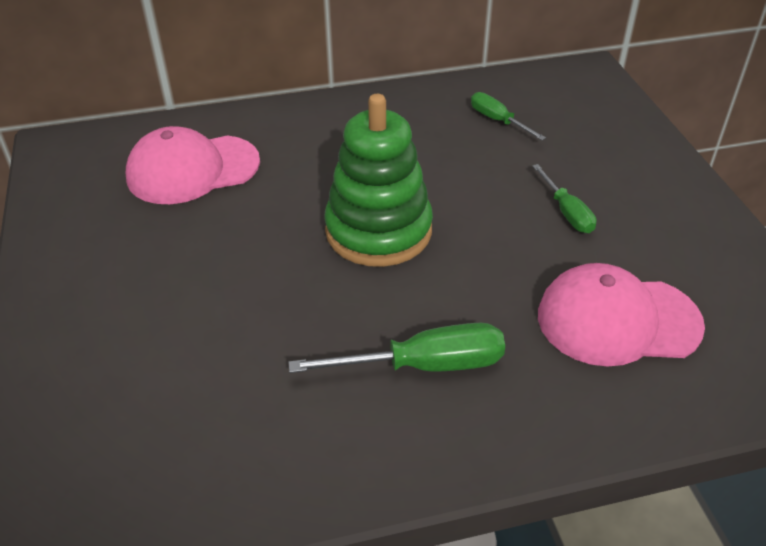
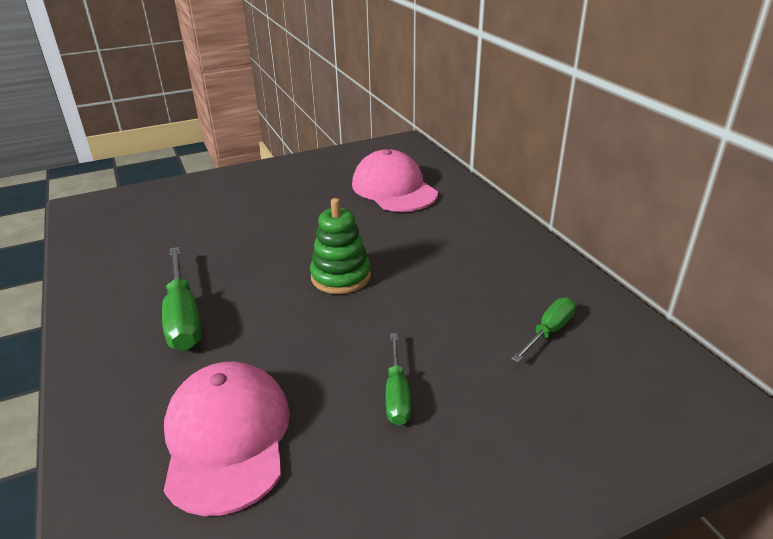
camera: 80 degrees right, 10 degrees down
(378, 231) = (341, 276): green stacking toy -> green stacking toy, size x0.65
(567, 212) = (397, 394): green screwdriver -> green screwdriver turned 60 degrees counterclockwise

